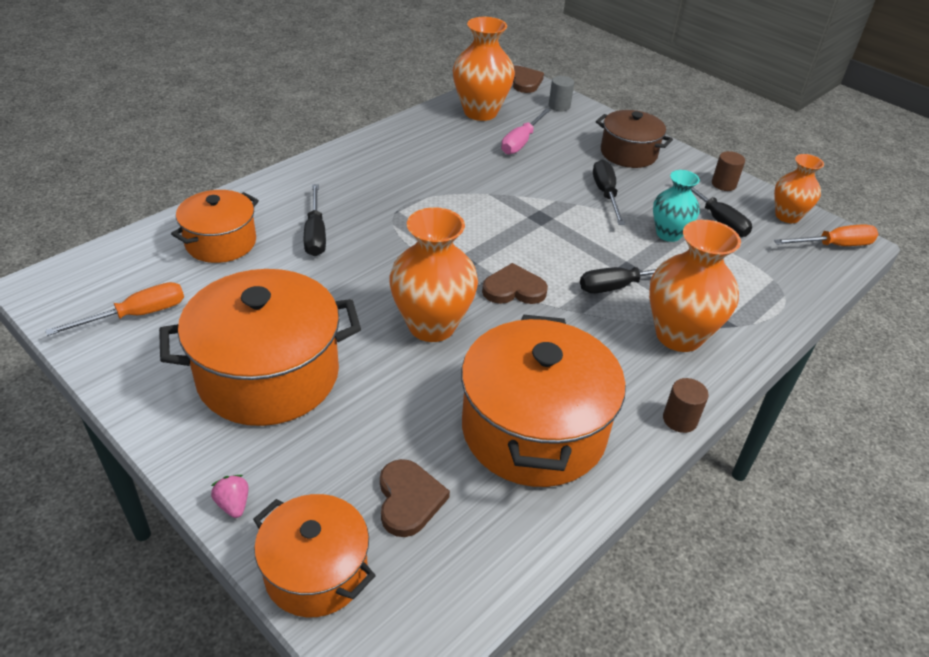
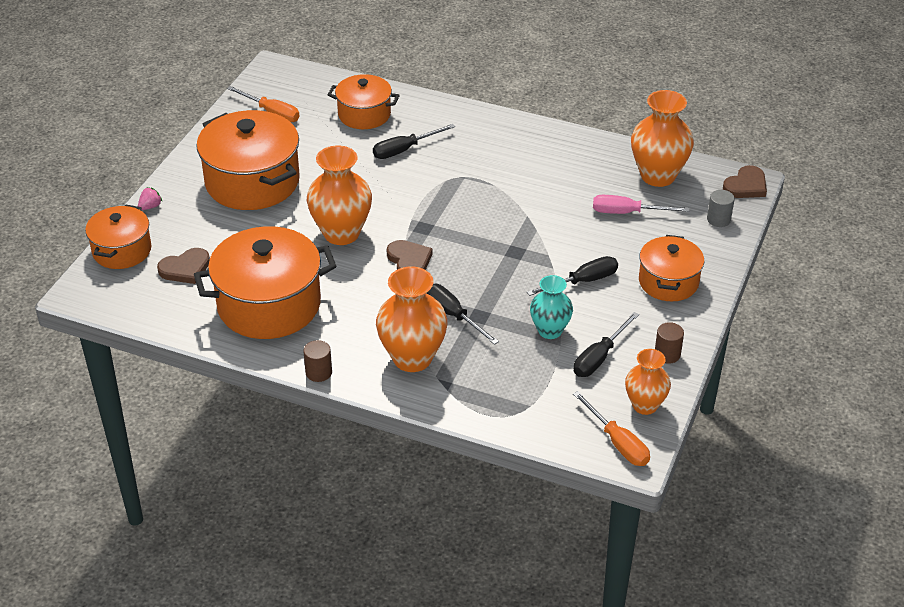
camera: 70 degrees right, 0 degrees up
(628, 153) = (668, 282): brown pot -> orange pot

